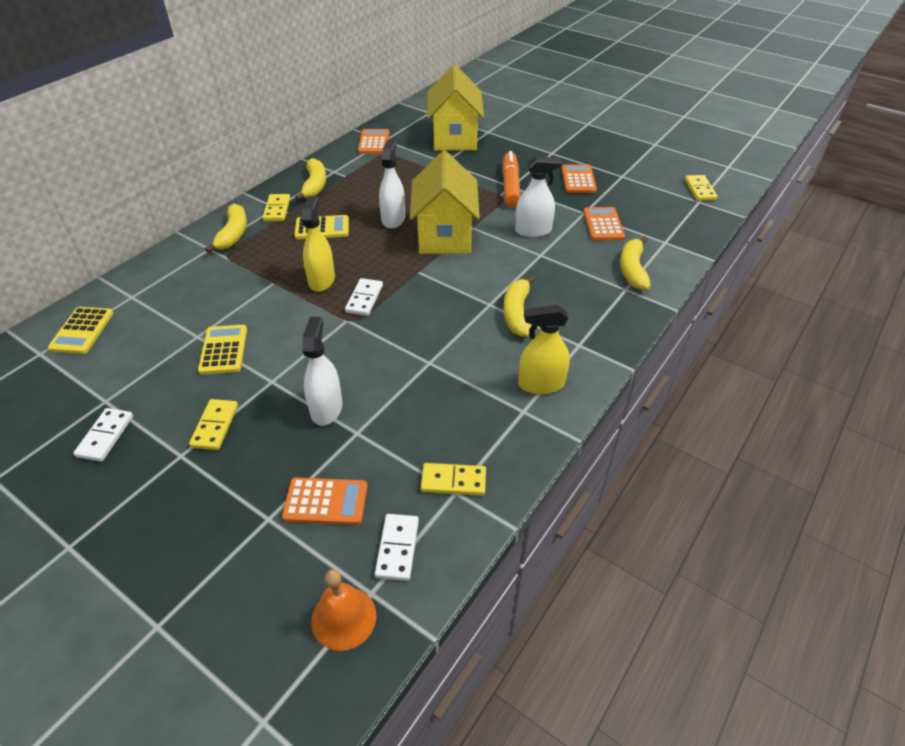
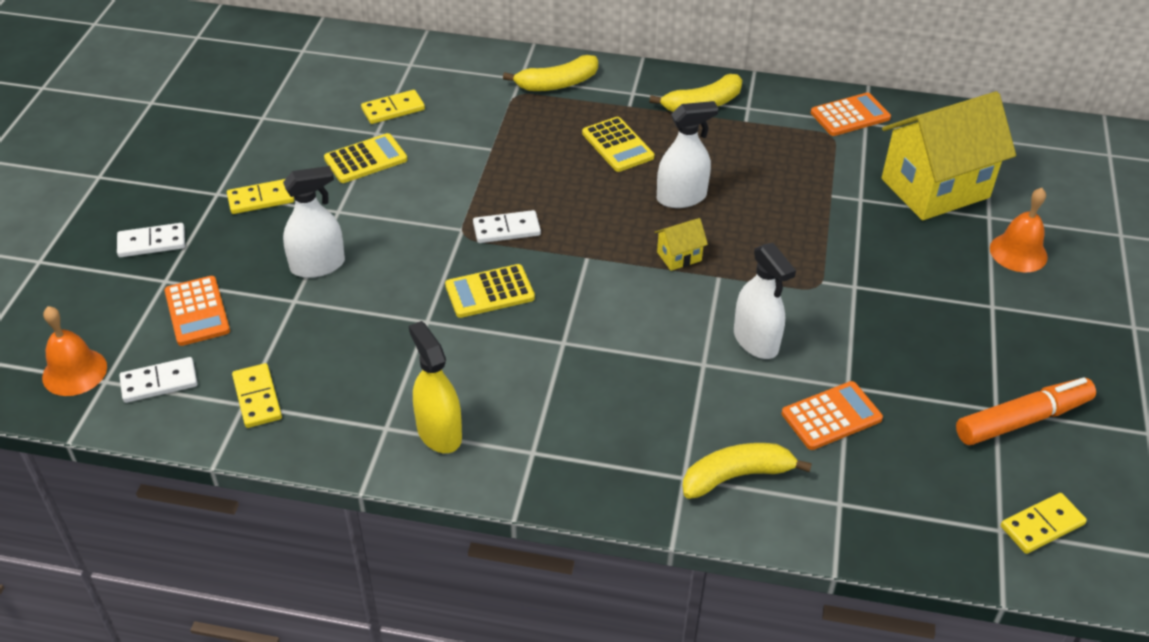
camera: 65 degrees right, 0 degrees up
(82, 331) = (345, 59): yellow calculator -> yellow calculator (490, 292)
(105, 436) = (221, 138): white domino -> white domino (152, 243)
(277, 209) = (628, 95): yellow domino -> yellow domino (393, 109)
(321, 280) = (519, 183): yellow spray bottle -> none
(445, 236) = (679, 256): yellow house -> yellow house, size x0.40
(510, 186) = (853, 285): orange marker -> orange marker (1022, 420)
(517, 313) = (560, 374): yellow banana -> none
(519, 133) = (1018, 252): none -> orange bell
(578, 179) = (937, 357): orange calculator -> none

